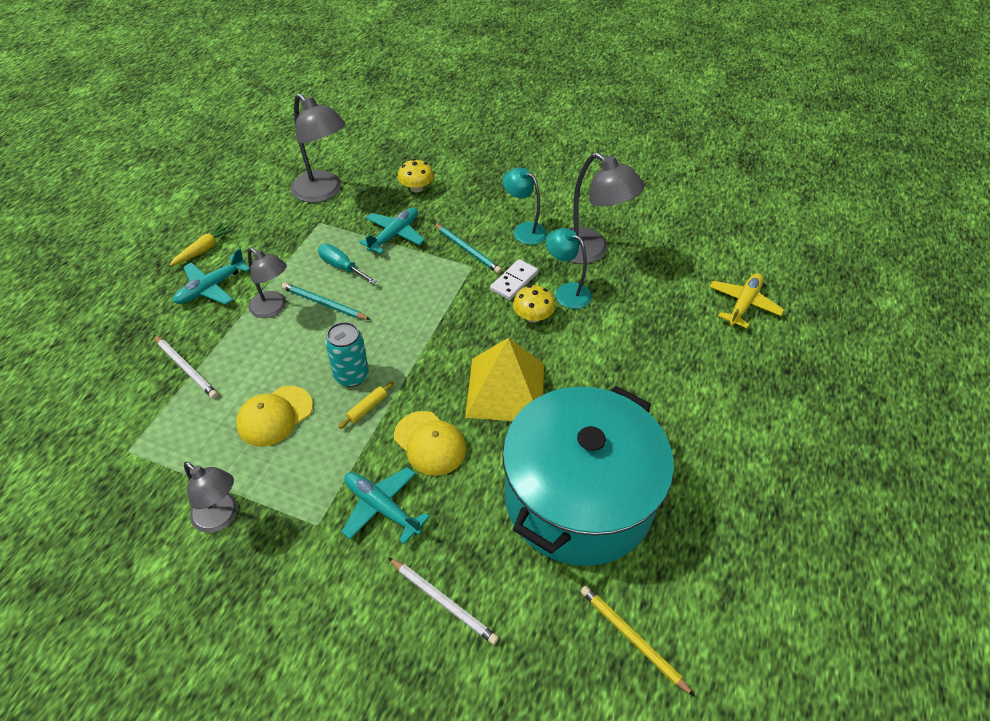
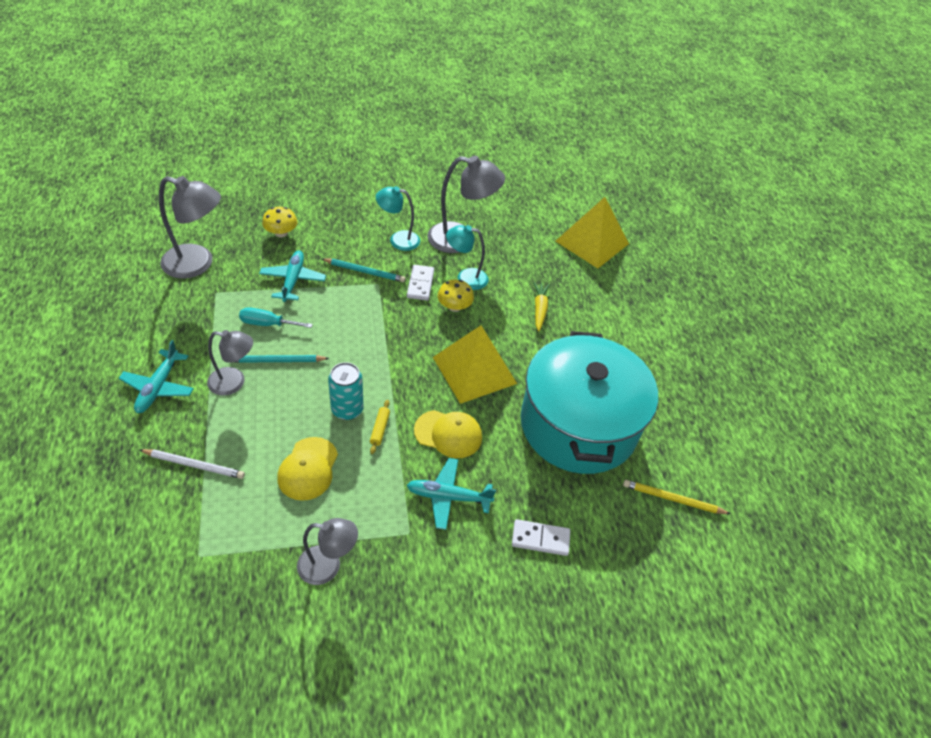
camera: 35 degrees left, 0 degrees up
(204, 249) = (121, 355): yellow carrot -> yellow carrot (539, 309)
(443, 601) = (540, 539): white pencil -> white domino
(743, 304) = (592, 242): yellow plane -> yellow pyramid

